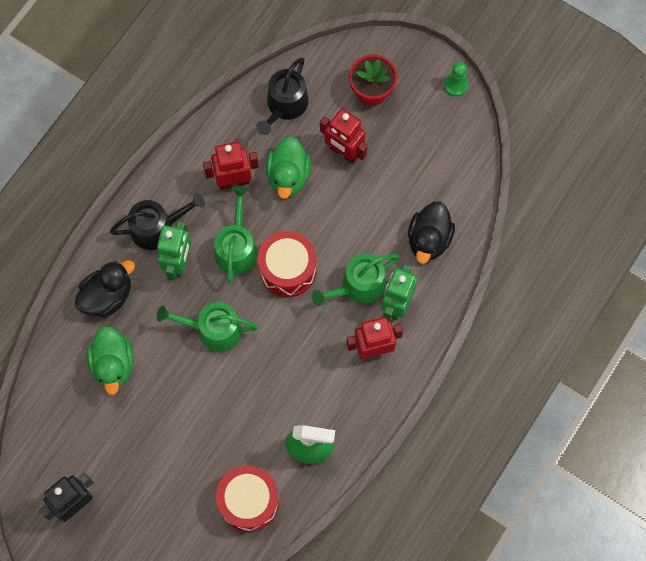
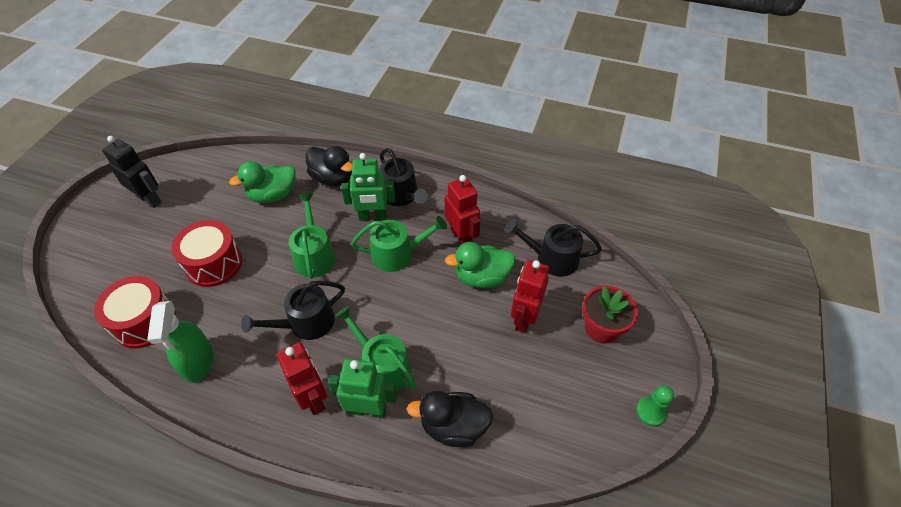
camera: 75 degrees right, 20 degrees down
(287, 269) = (386, 299): red drum -> red drum (214, 263)
(294, 347) = (306, 323): none -> black watering can

